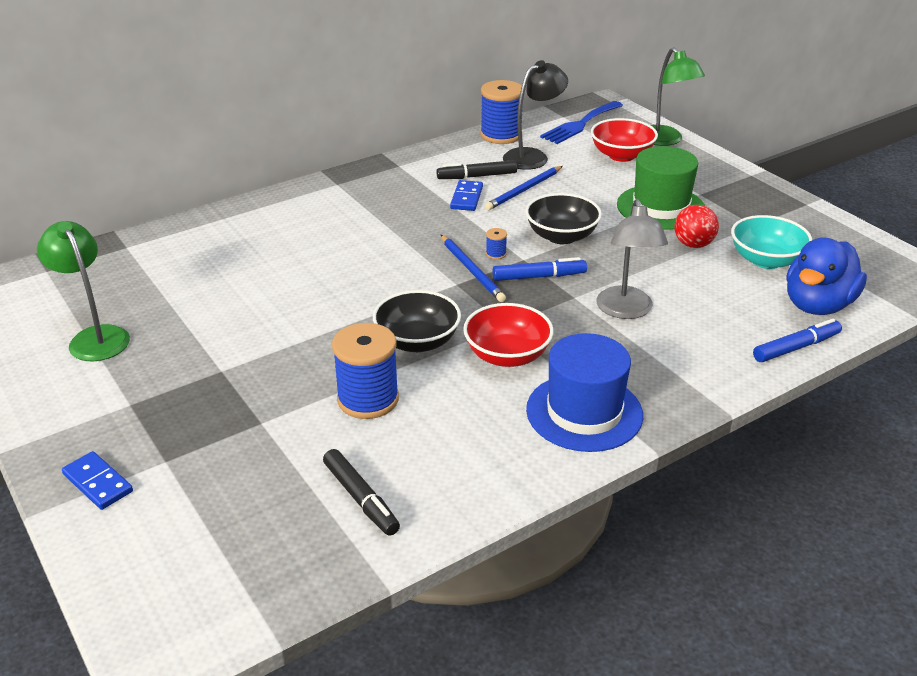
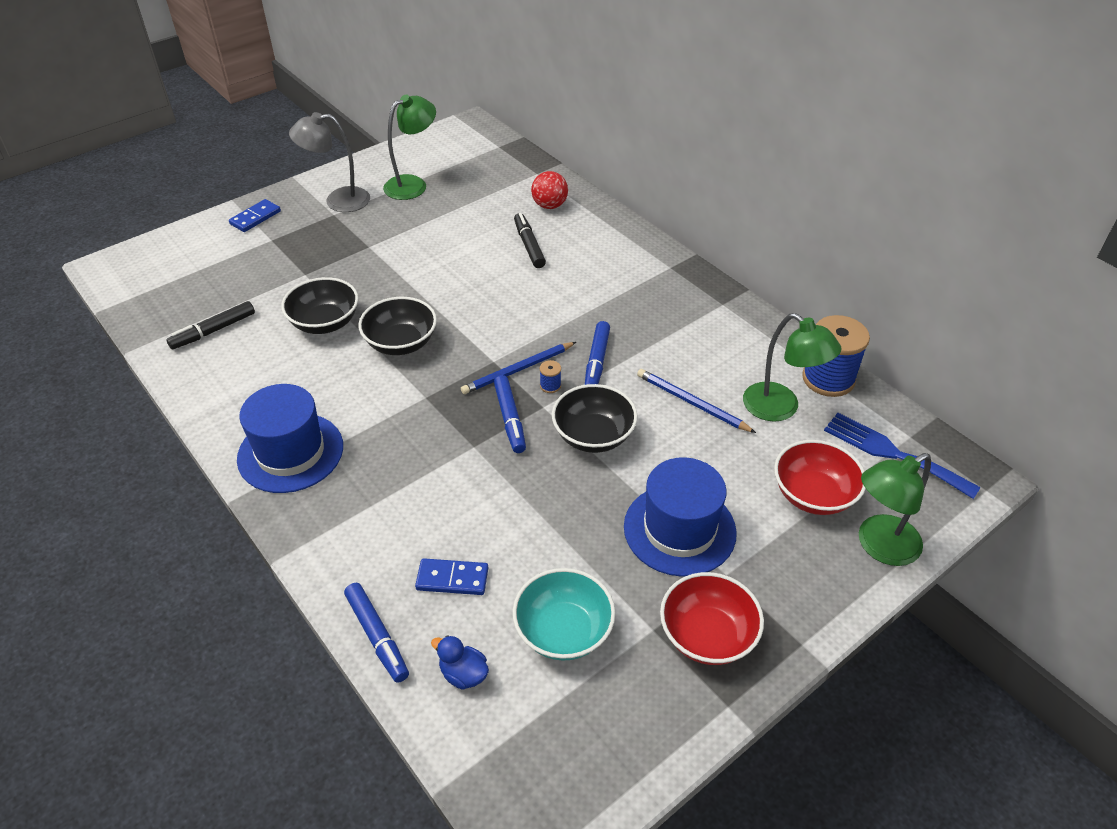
camera: 85 degrees right, 10 degrees up
(368, 399) = (325, 323): blue spool -> black bowl
(465, 229) = (596, 361): none -> blue marker
(466, 198) = (663, 358): blue domino -> blue domino (452, 579)
(477, 176) = (715, 363): black marker -> black marker (529, 245)
(507, 355) = (377, 400): red bowl -> red bowl (707, 635)
(533, 156) = (780, 408): black lamp -> green lamp
(626, 311) = (449, 487): grey lamp -> grey lamp (338, 201)
(660, 207) = (679, 529): green hat -> blue hat
(693, 244) = (592, 556): red ball -> red ball (549, 205)
(817, 305) = (463, 674): blue duck -> blue duck, size x0.46

